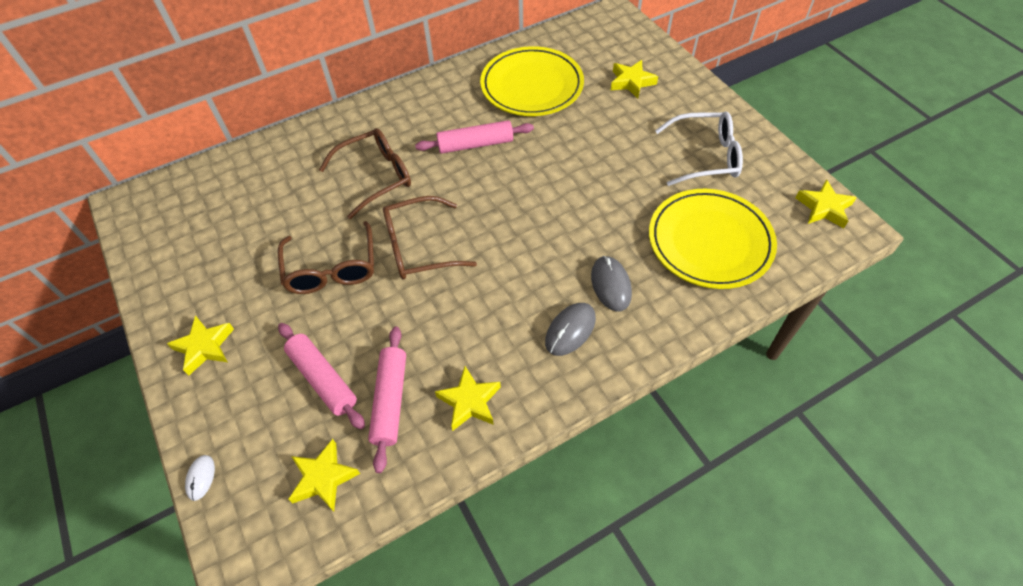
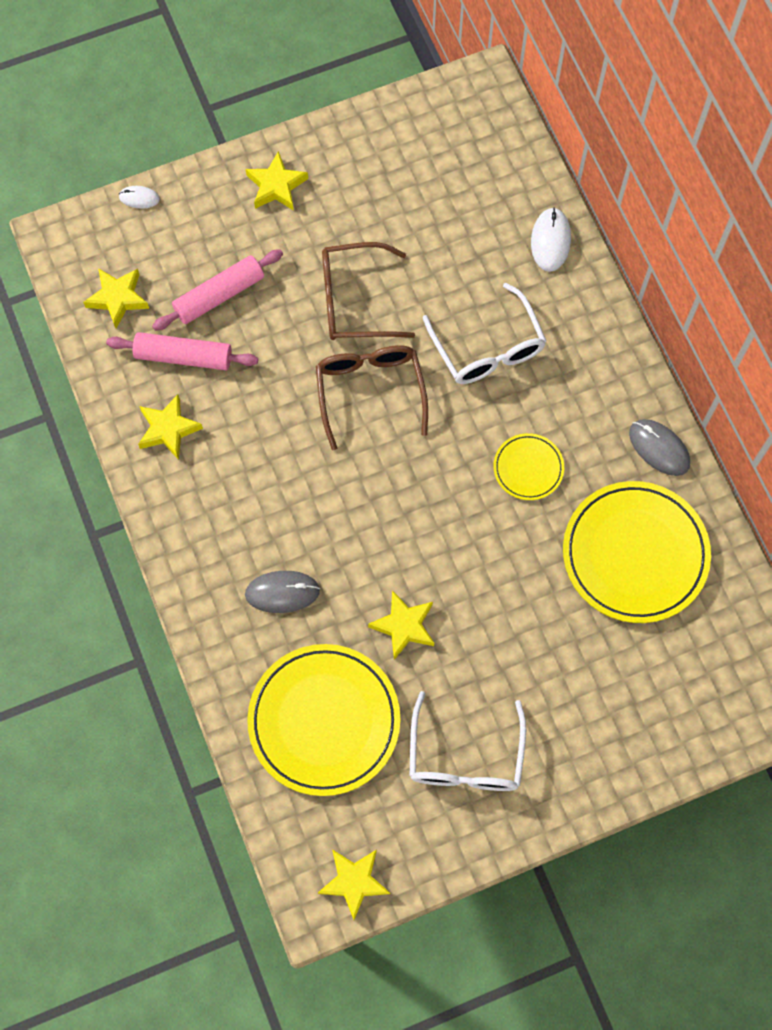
camera: 95 degrees right, 15 degrees up
(282, 149) = (550, 241): none -> white mouse
(375, 177) = (487, 347): brown glasses -> white glasses
(475, 144) = (528, 468): pink rolling pin -> yellow plate
(570, 330) = (231, 538): grey mouse -> grey mouse (659, 448)
(631, 82) = (627, 694): yellow star -> yellow star (404, 626)

